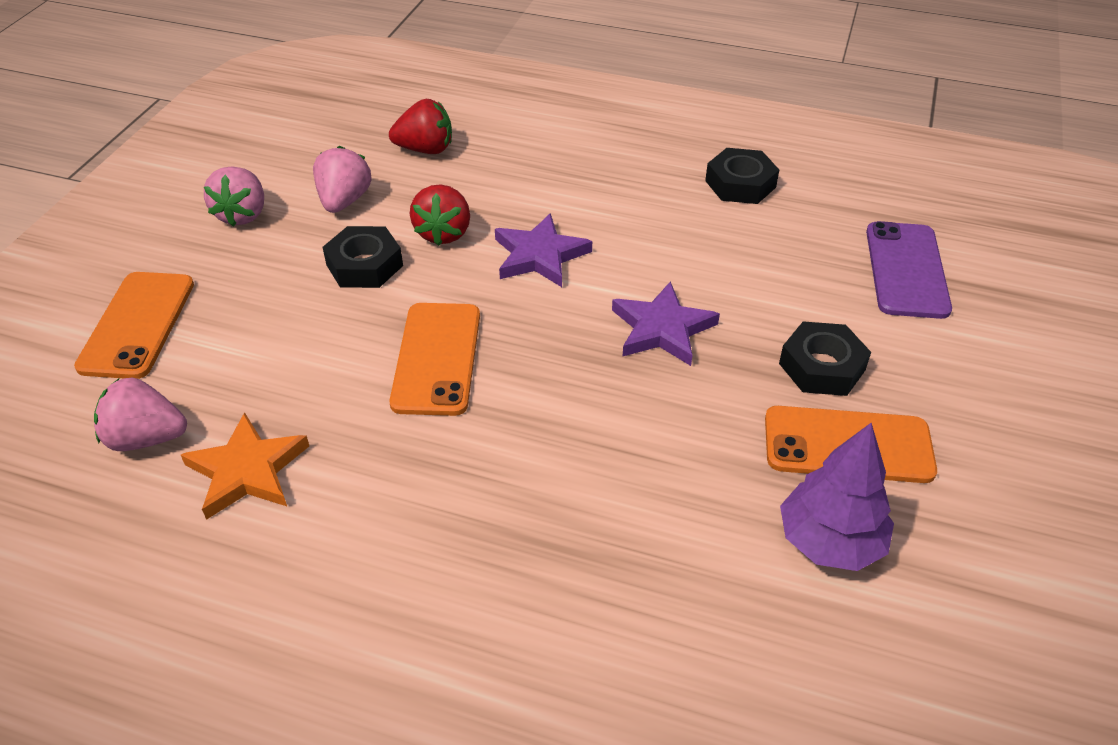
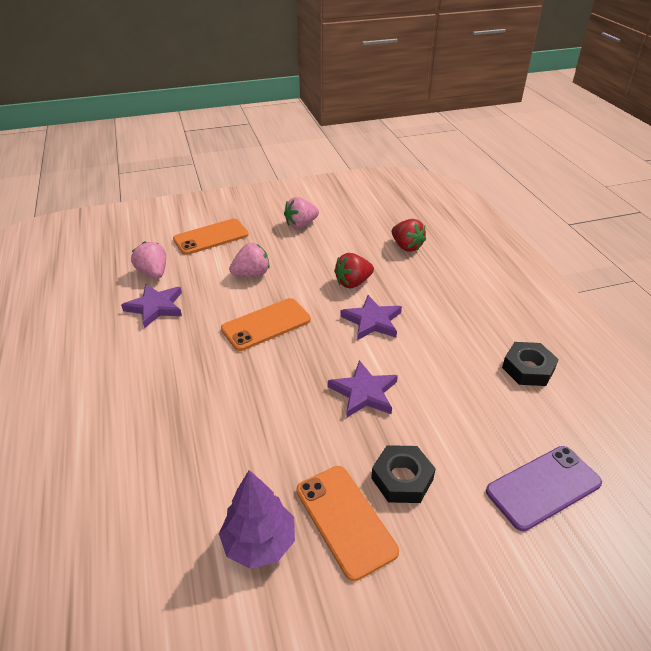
camera: 55 degrees right, 5 degrees down
(247, 470) = (155, 307): orange star -> purple star
(344, 201) = (341, 244): pink strawberry -> pink strawberry (251, 274)
(364, 265) = (305, 272): black nut -> none

